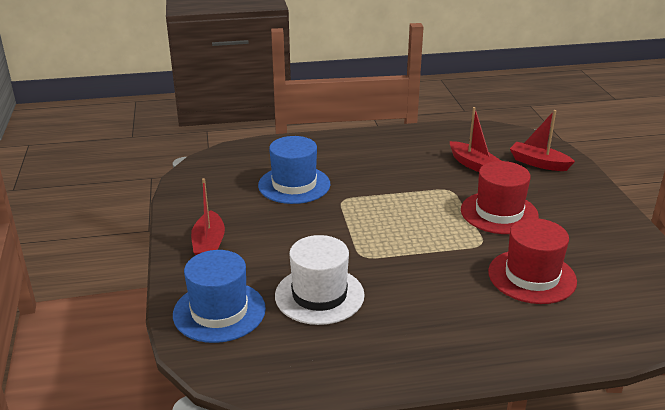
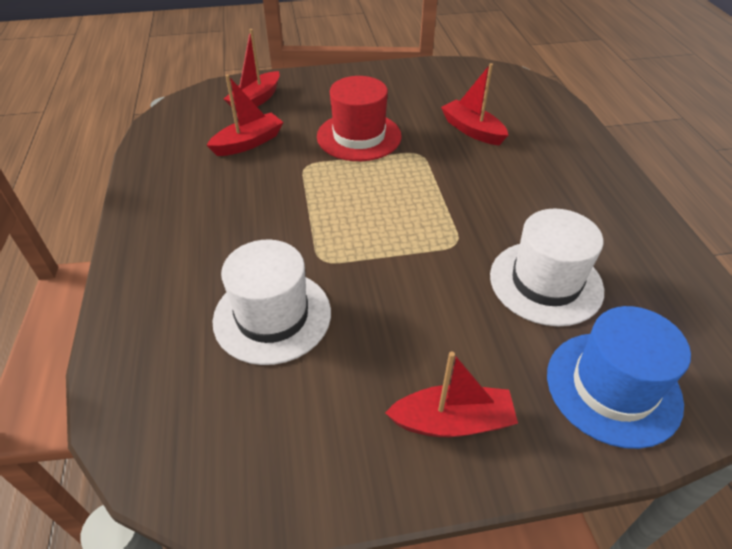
camera: 90 degrees left, 15 degrees up
(294, 185) = (272, 316): blue hat -> white hat
(532, 276) = (472, 130): red hat -> red boat

